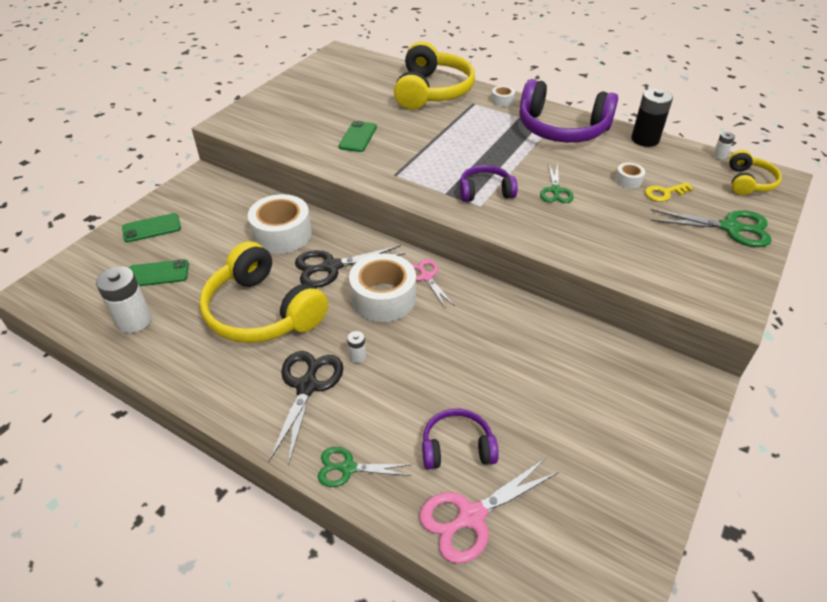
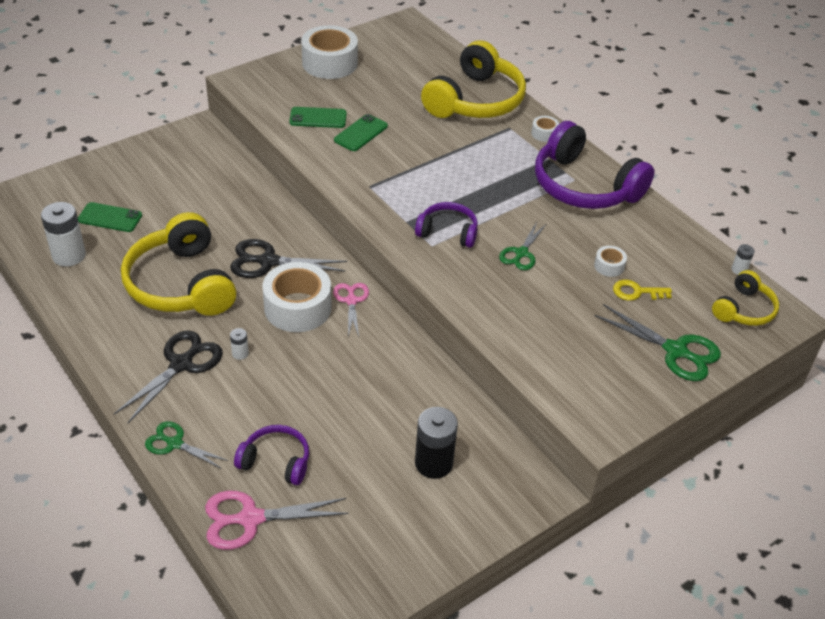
camera: 20 degrees right, 0 degrees up
(152, 228) = (127, 170): green phone -> green phone (318, 118)
(282, 234) = (242, 213): white tape -> white tape (329, 63)
(645, 139) = (668, 226): black battery -> black battery (433, 463)

